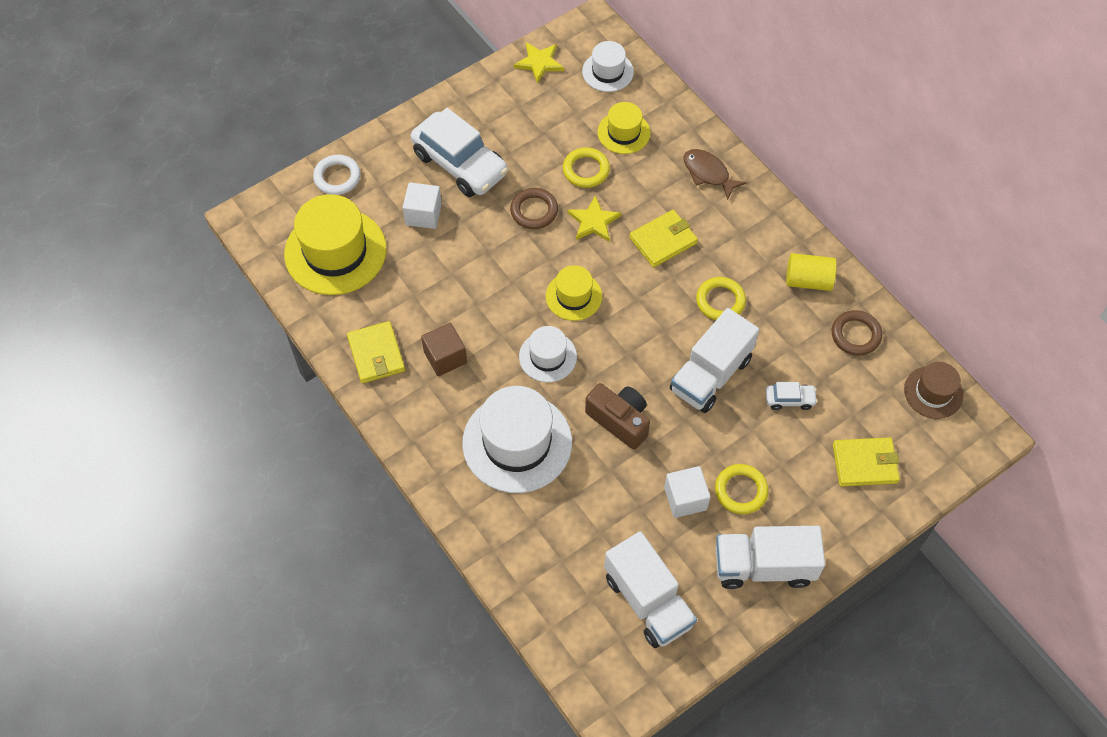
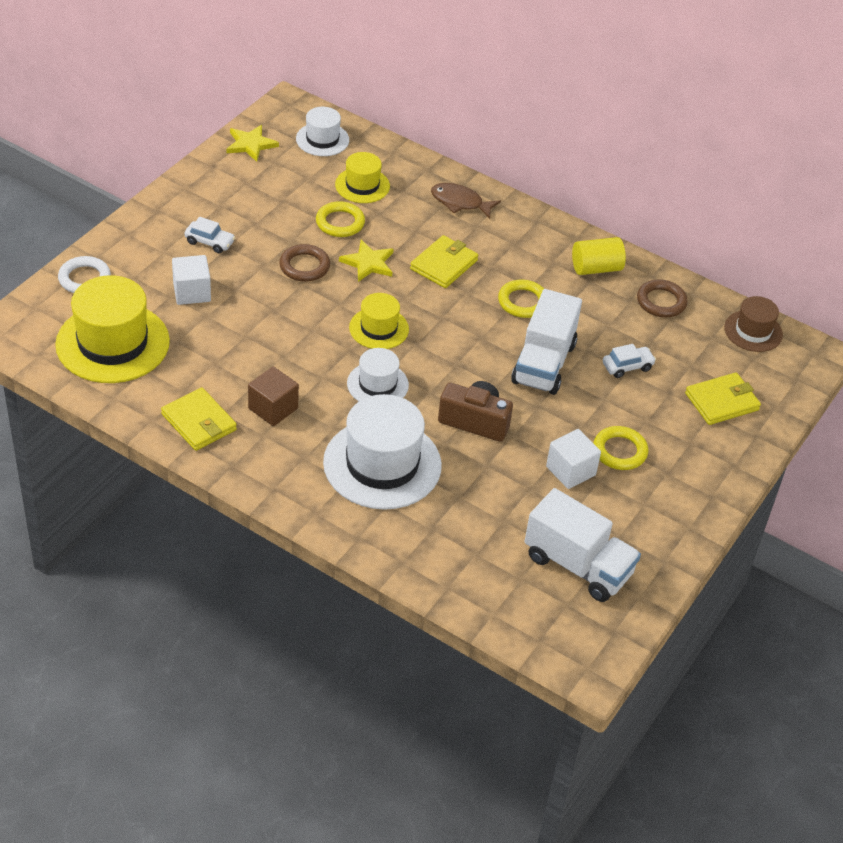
camera: 25 degrees left, 15 degrees down
(460, 164) = (210, 242): white car -> white car, size x0.44
(763, 566) = (672, 508): white truck -> none

